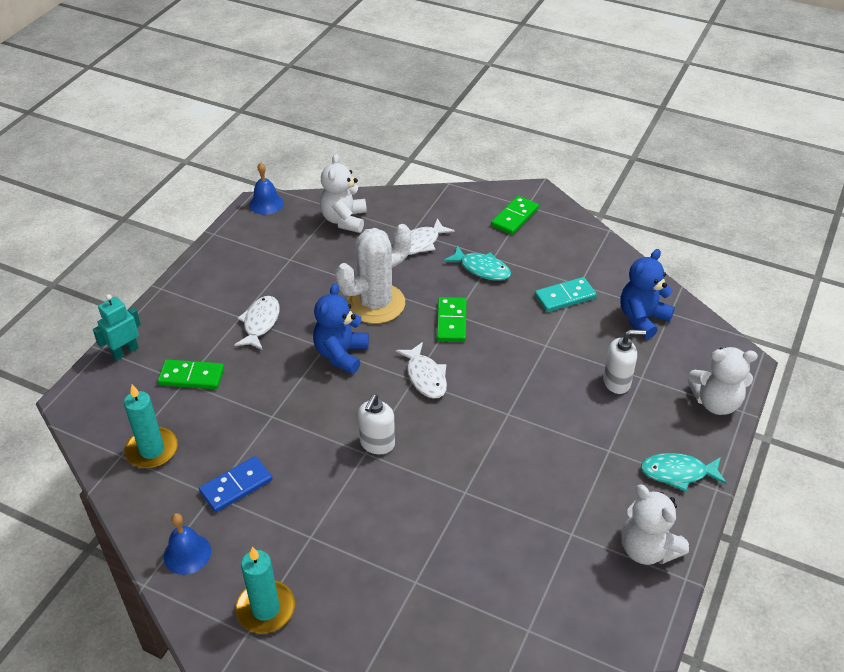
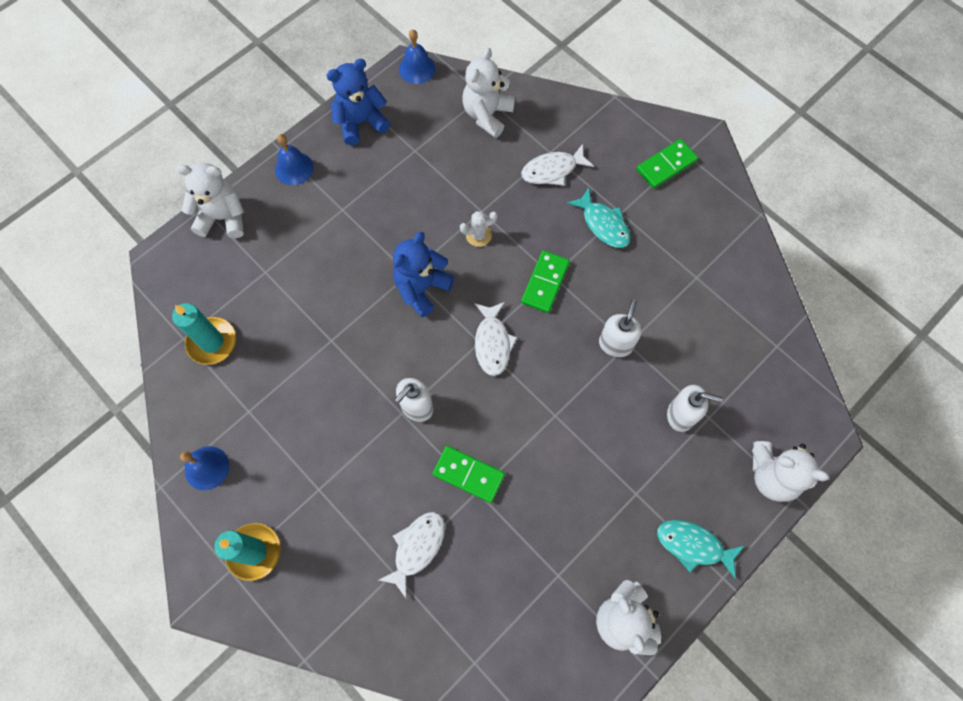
camera: 20 degrees right, 25 degrees up
(125, 352) = (223, 217): turquoise robot -> white teddy bear
(180, 299) = (294, 168): none -> blue bell
(191, 377) = (274, 268): green domino -> green domino (468, 474)
(236, 486) = (272, 409): blue domino -> none
(260, 323) = (359, 223): white fish -> white fish (417, 548)
(376, 303) = (478, 235): white cactus -> white cactus, size x0.42
(535, 348) = (615, 344): none -> white soap dispenser
(565, 296) = (674, 288): turquoise domino -> none
(642, 319) = (743, 344): blue teddy bear -> blue teddy bear (361, 122)

